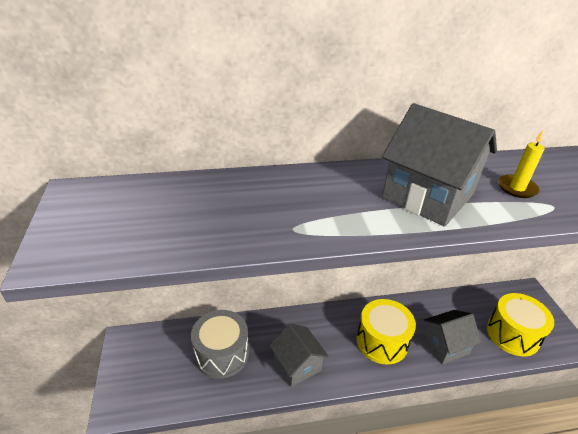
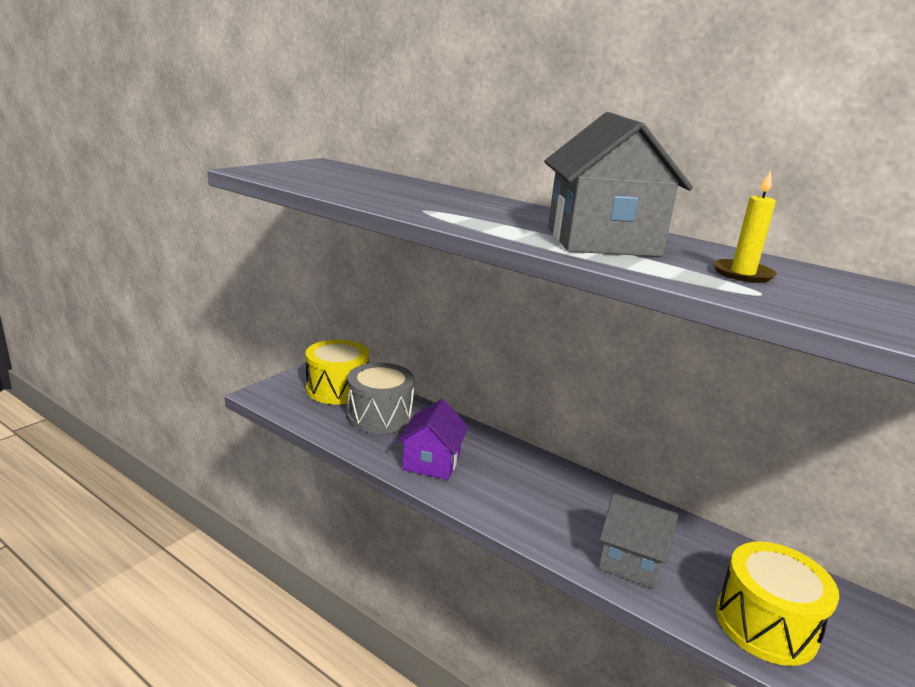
camera: 45 degrees right, 15 degrees down
(297, 365) = (431, 462): grey house -> purple house
(382, 341) = (551, 506): yellow drum -> yellow drum (337, 389)

